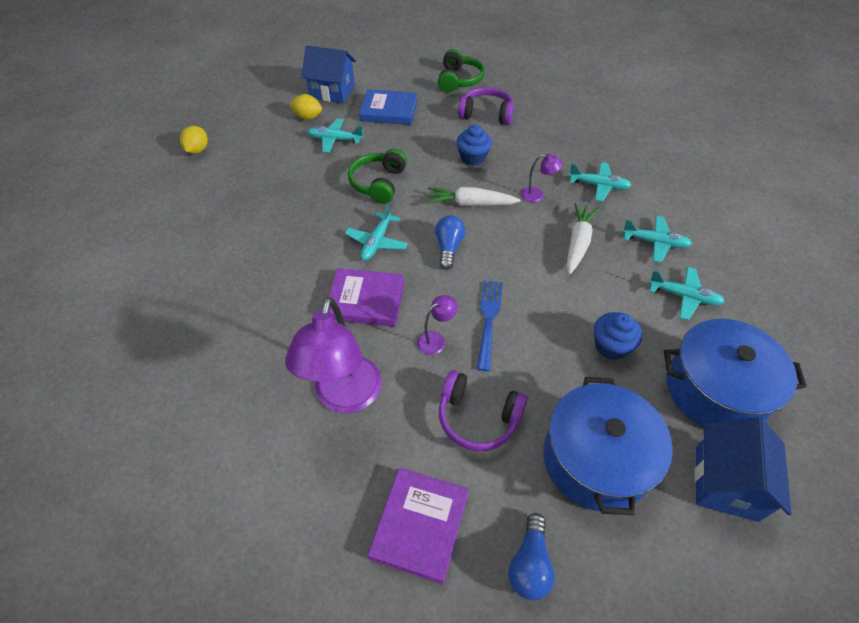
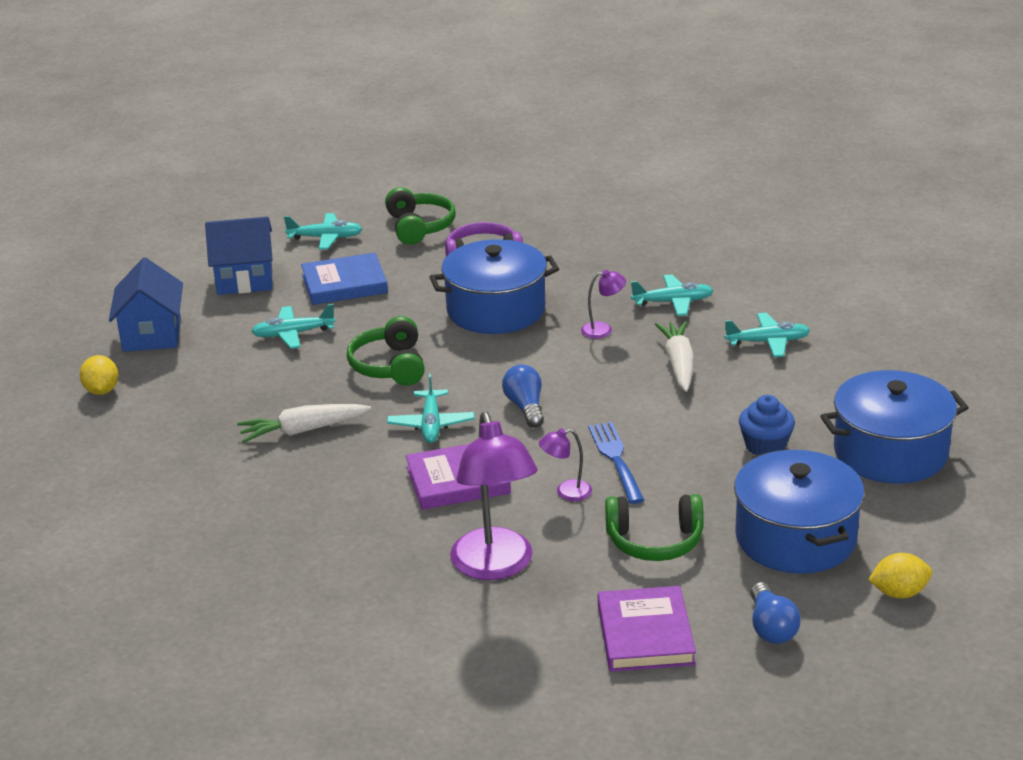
camera: 20 degrees left, 20 degrees down
(308, 117) = (232, 317): yellow lemon -> yellow lemon (899, 593)
(436, 340) = (566, 492): purple lamp -> purple lamp turned 135 degrees counterclockwise
(470, 204) = (524, 358): white carrot -> white carrot (303, 430)
(472, 157) = (496, 310): blue cupcake -> blue pot
(478, 418) = (655, 541): purple headphones -> green headphones
(684, 297) = (823, 383): turquoise plane -> turquoise plane (326, 238)
(726, 483) = (930, 518): blue house -> blue house (152, 335)

